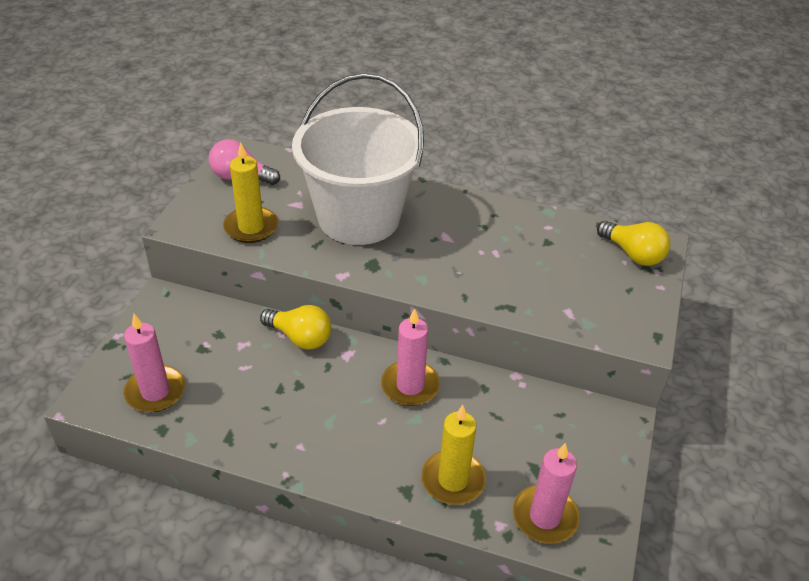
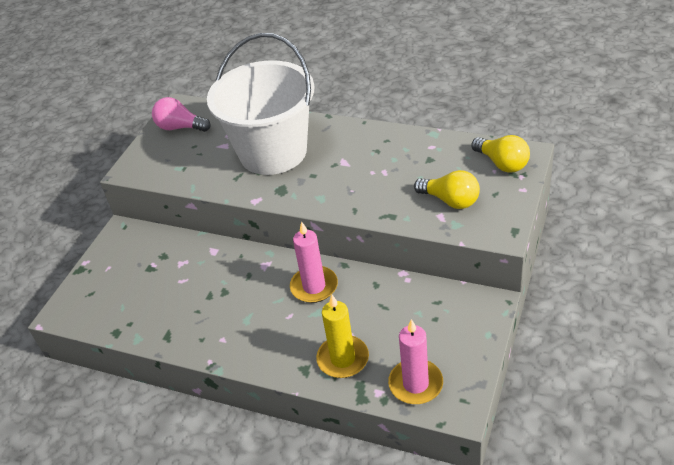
camera: 10 degrees right, 0 degrees up
(155, 391) = (112, 304): pink candle -> none
(251, 227) = (185, 167): yellow candle -> none
(300, 337) = (227, 254): yellow light bulb -> yellow light bulb (450, 200)

